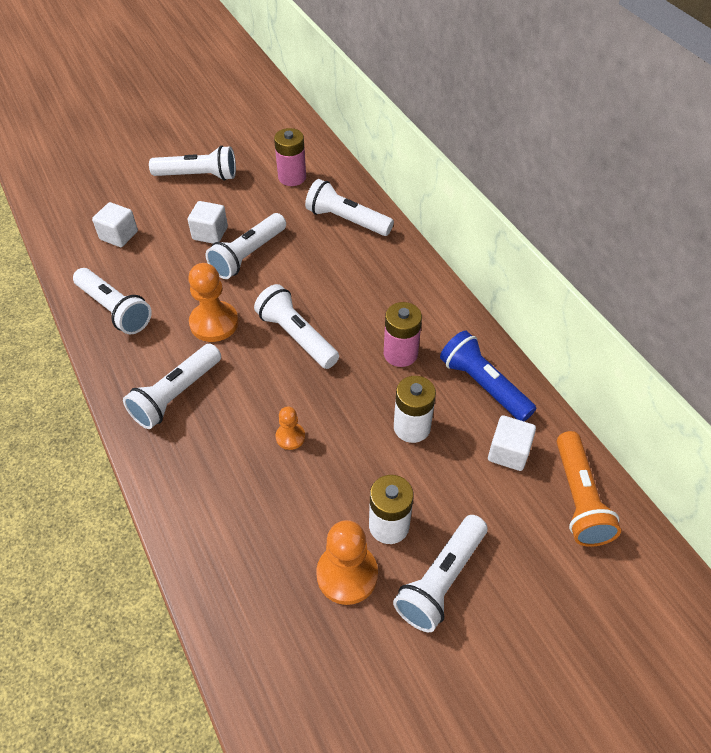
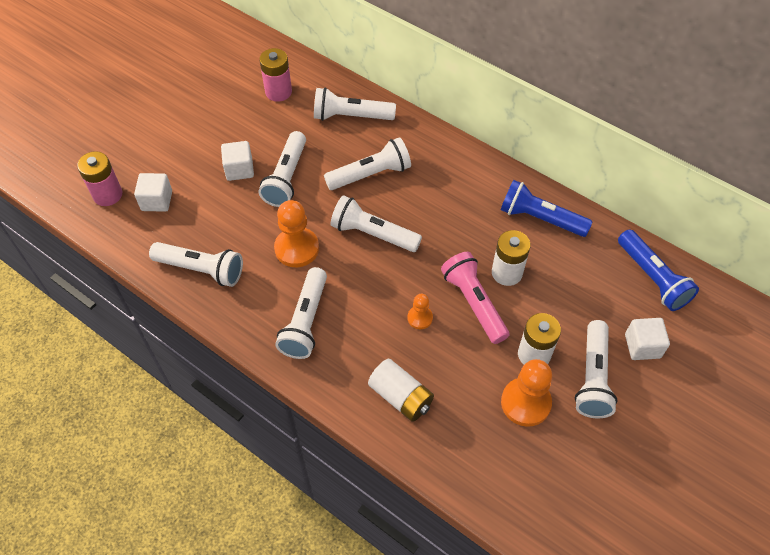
camera: 25 degrees left, 5 degrees up
(198, 176) = (192, 119): white flashlight -> white flashlight (370, 174)
(219, 509) = (401, 397): none -> white battery
(356, 444) = (474, 303): none -> pink flashlight
(400, 353) = (463, 217): pink battery -> pink battery (107, 195)
(508, 452) = (586, 264): white cube -> white cube (642, 346)
(578, 498) = (652, 278): orange flashlight -> blue flashlight

